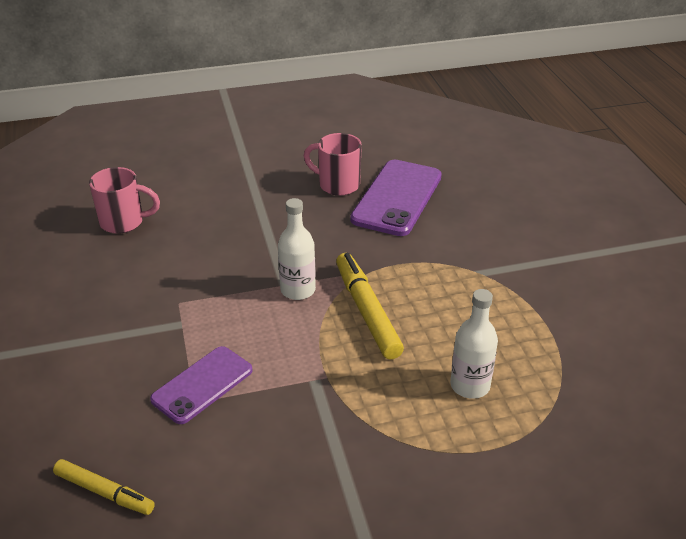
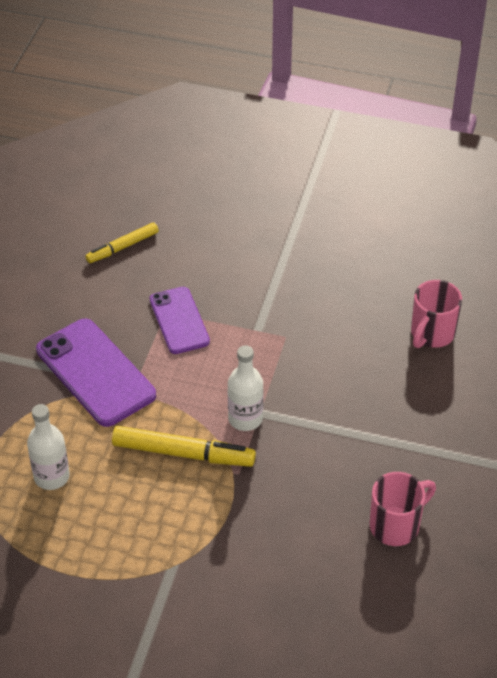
camera: 120 degrees right, 10 degrees up
(397, 198) = (338, 566): purple phone -> purple phone (95, 372)

